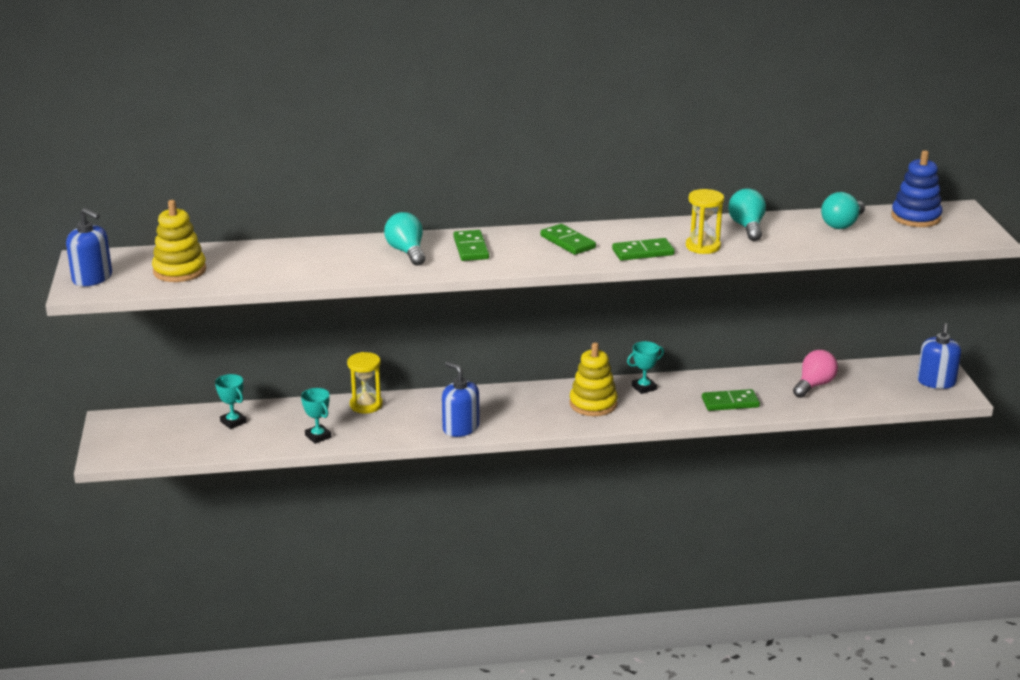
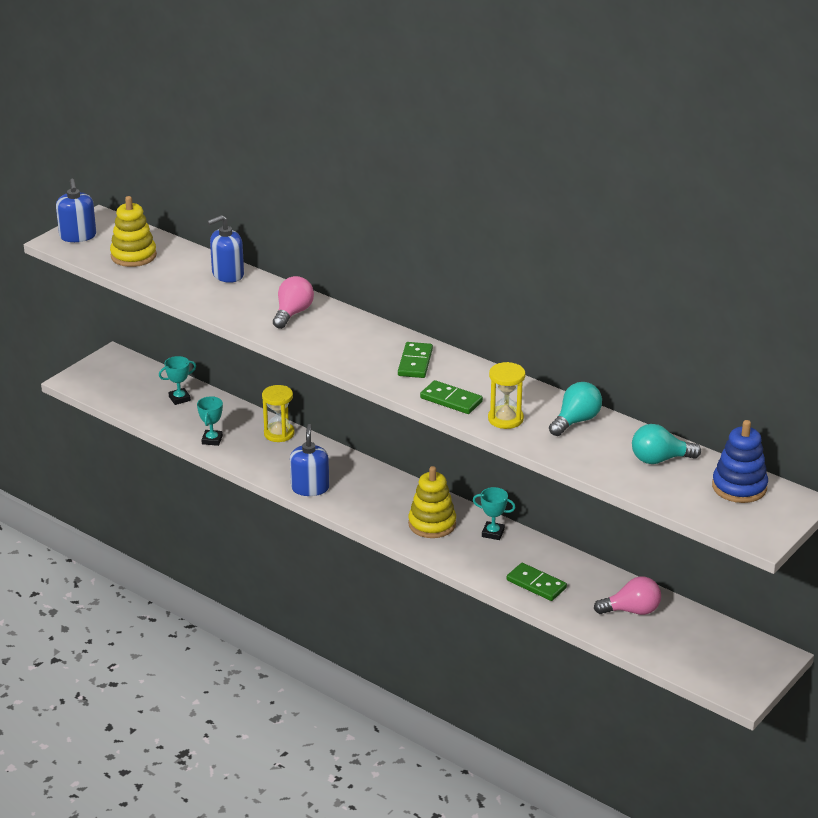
camera: 45 degrees right, 5 degrees up
(233, 422) = (179, 398): turquoise trophy -> turquoise trophy turned 60 degrees clockwise
(407, 252) = (293, 313): turquoise light bulb -> pink light bulb
(471, 248) = (339, 332): green domino -> none
(936, 382) = (744, 670): blue soap dispenser -> blue soap dispenser (227, 274)

